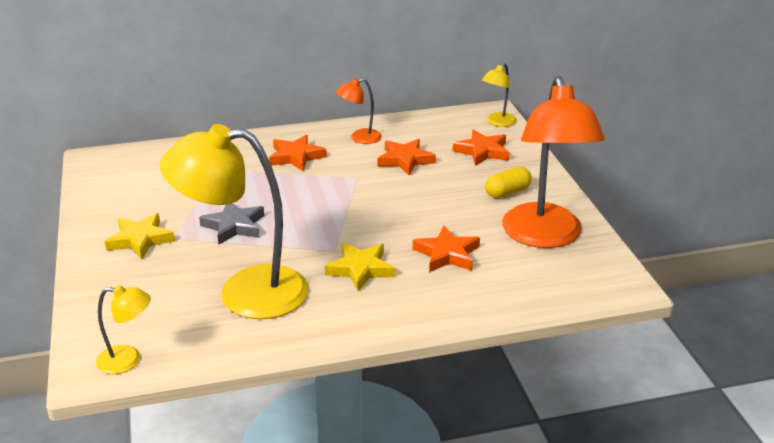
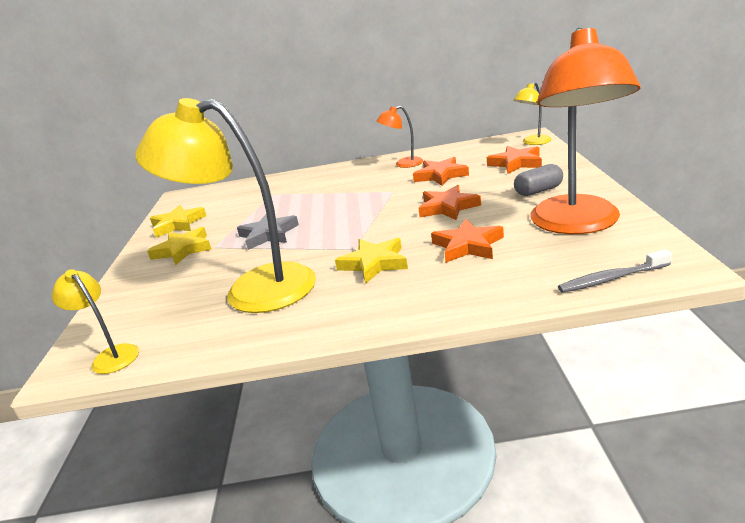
camera: 15 degrees right, 5 degrees down
(114, 203) = (178, 224): none -> yellow star
(128, 360) = (111, 355): yellow lamp -> yellow lamp turned 150 degrees counterclockwise
(296, 156) = (343, 181): orange star -> orange star (448, 207)
(507, 192) = (538, 191): yellow capsule -> grey capsule
(572, 296) = (611, 279): none -> grey toothbrush

